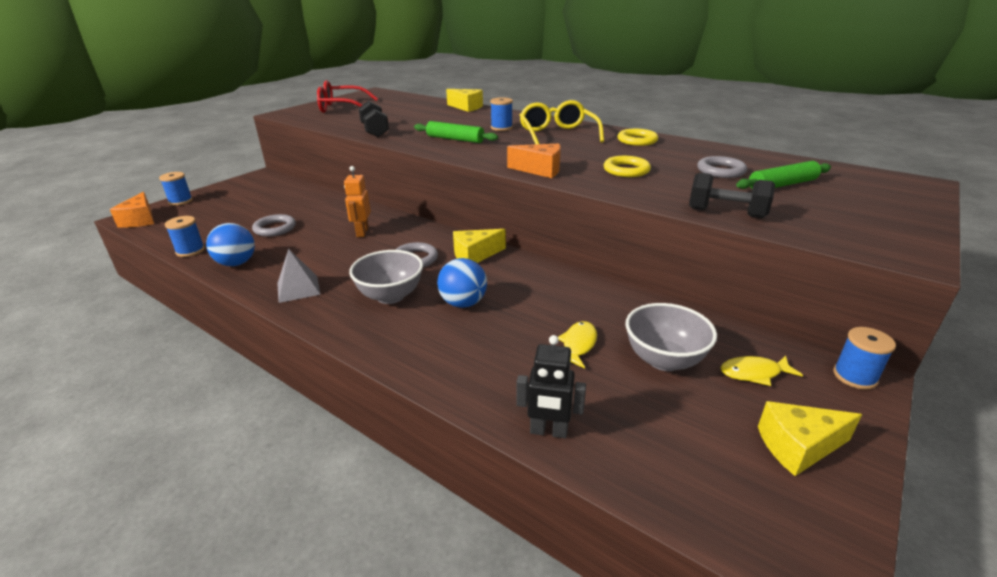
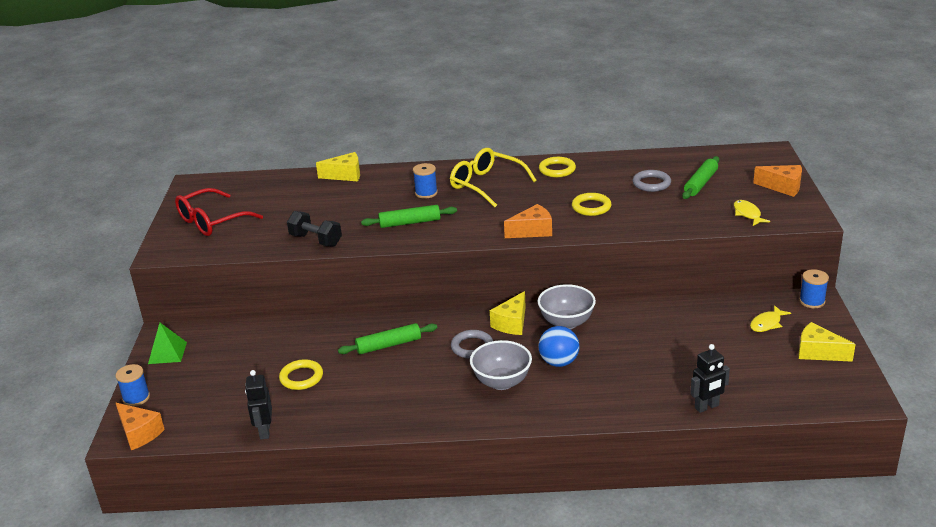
camera: 35 degrees left, 0 degrees up
(190, 251) = (264, 431): blue spool -> black robot
(236, 263) = (331, 419): blue ball -> none
(243, 185) = (167, 353): none -> green pyramid
(275, 228) = (301, 377): grey ring -> yellow ring
(298, 288) = (424, 411): grey pyramid -> none
(362, 232) = (389, 345): orange robot -> green rolling pin
(578, 344) = (663, 353): yellow fish -> yellow fish (747, 214)
(664, 360) = (717, 339): grey bowl -> grey bowl (566, 323)
(726, 213) = (695, 223): black dumbbell -> none
(798, 447) = (818, 352): yellow cheese -> yellow cheese turned 75 degrees clockwise
(900, 216) = (783, 187): none -> orange cheese

